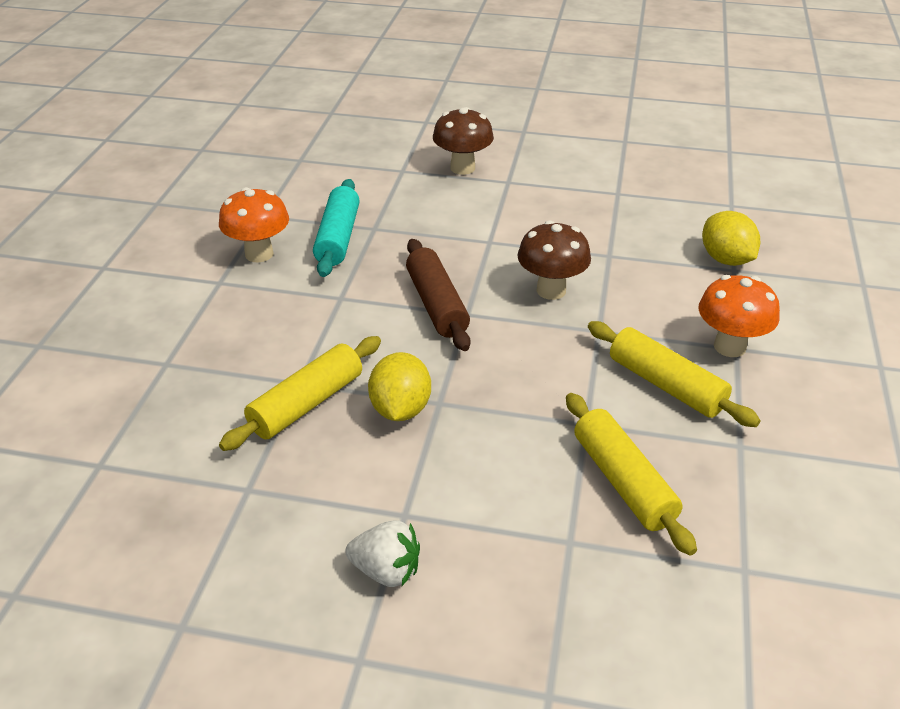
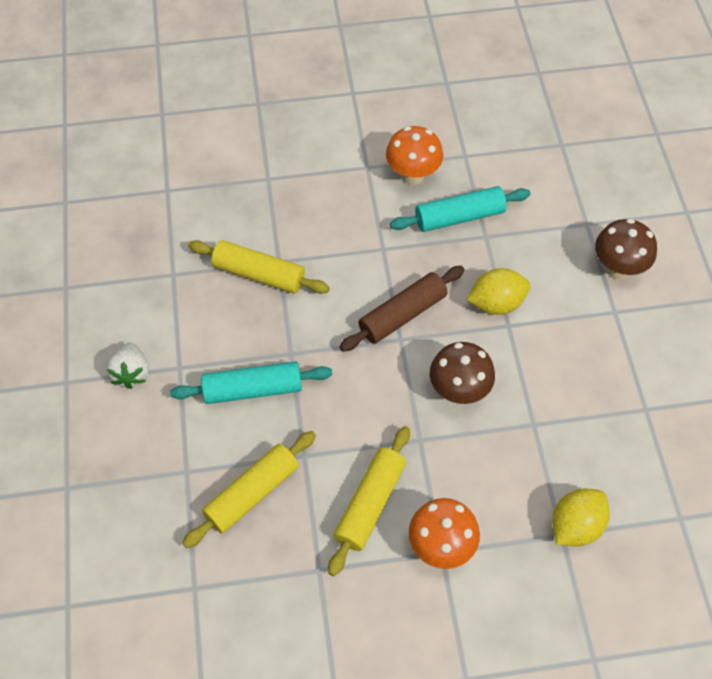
camera: 70 degrees right, 20 degrees up
(400, 409) = (274, 331): yellow lemon -> yellow lemon (496, 303)
(474, 447) = (253, 389): none -> turquoise rolling pin

